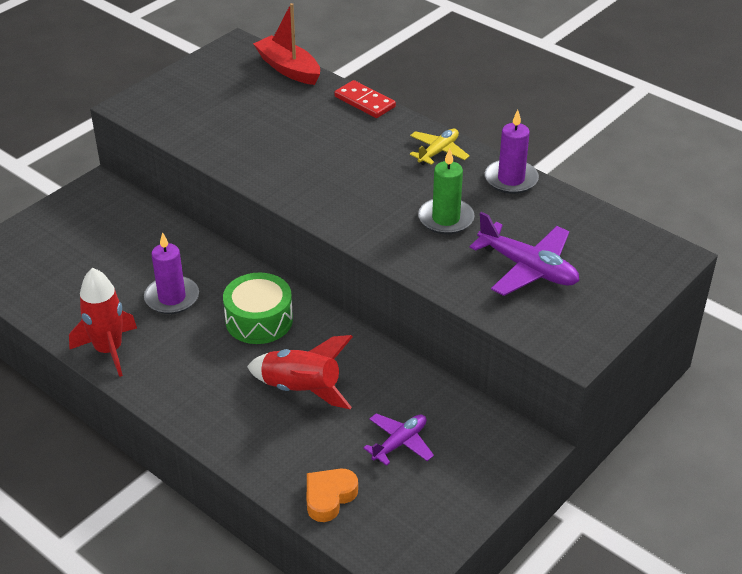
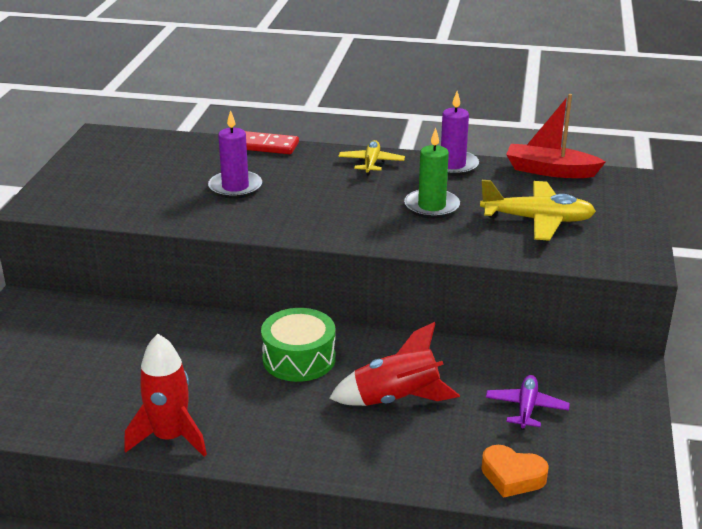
camera: 30 degrees left, 10 degrees down
(172, 298) = (193, 370): purple candle -> purple candle (235, 187)
(288, 69) = (169, 140): red boat -> red boat (550, 171)
(329, 497) = (512, 476): orange heart -> orange heart turned 75 degrees counterclockwise
(527, 268) = (537, 220): purple plane -> yellow plane

